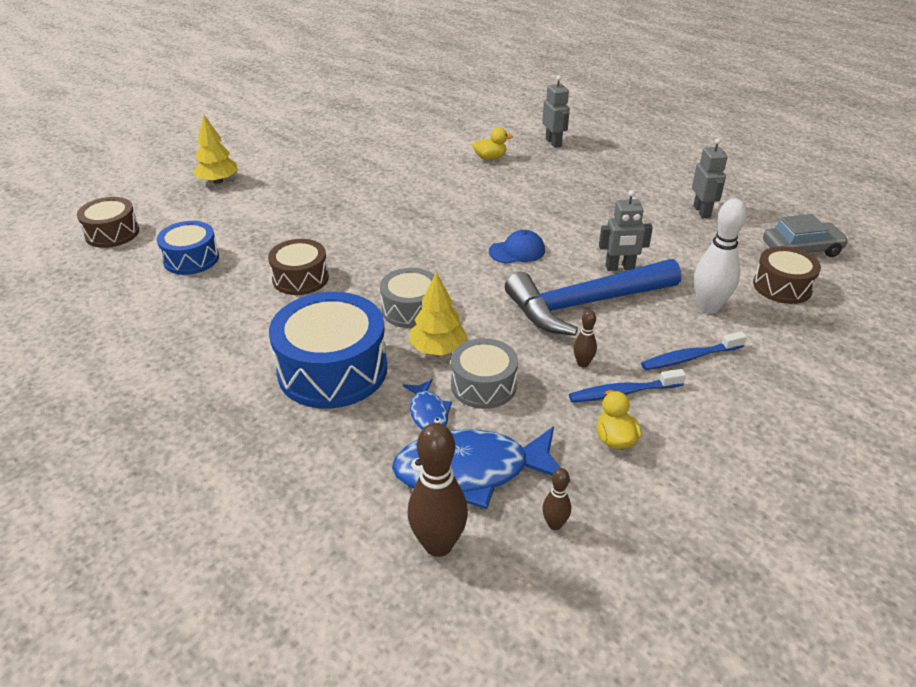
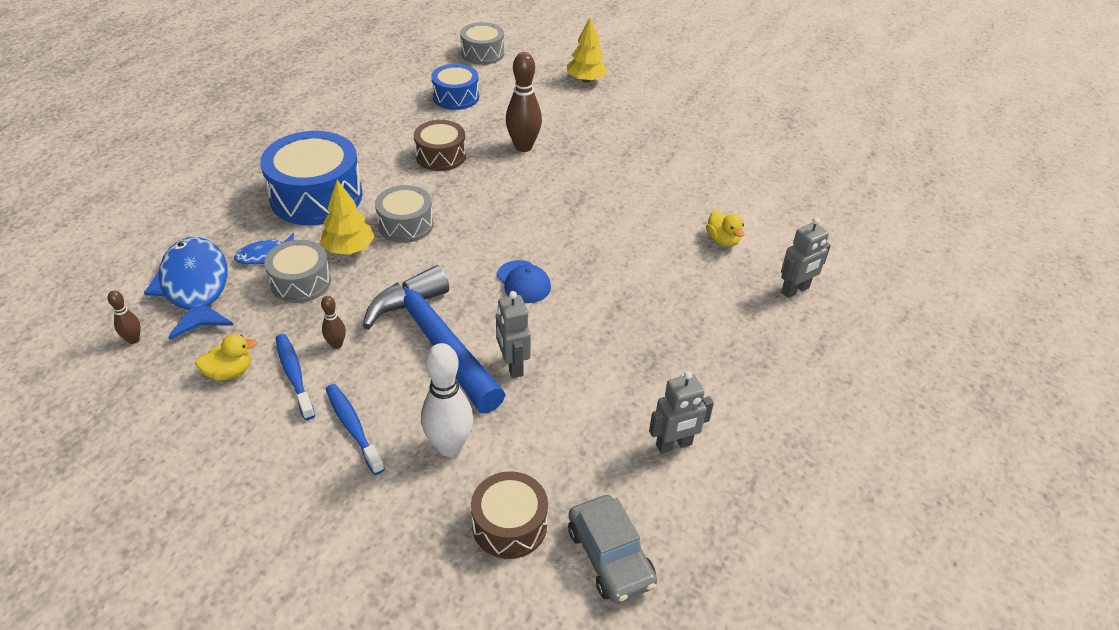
camera: 75 degrees right, 5 degrees up
(112, 233) = (482, 53): brown drum -> grey drum
(438, 544) = (122, 280): brown bowling pin -> brown bowling pin (523, 147)

